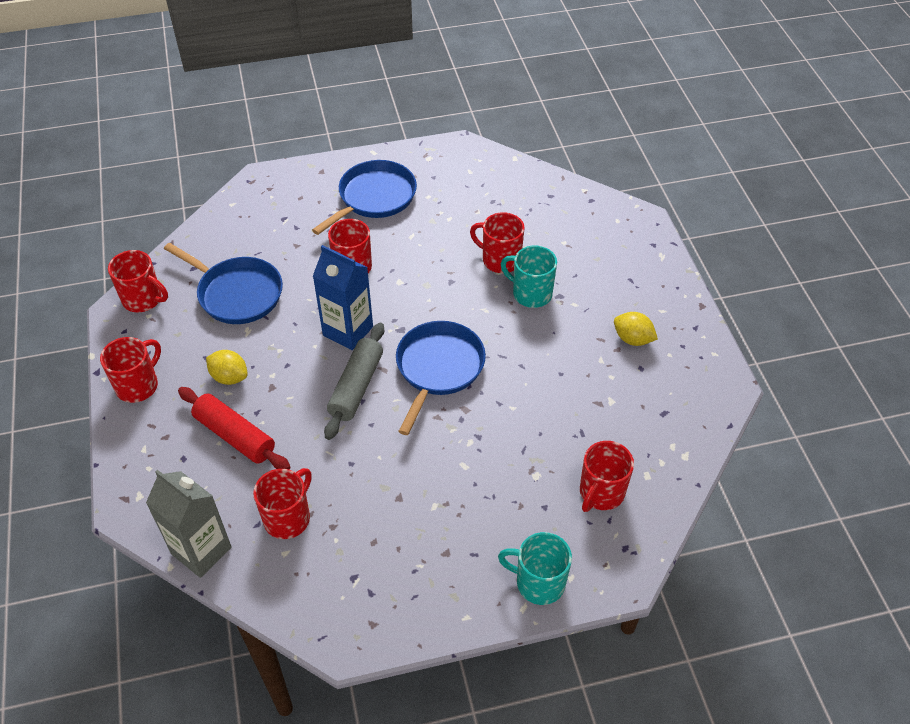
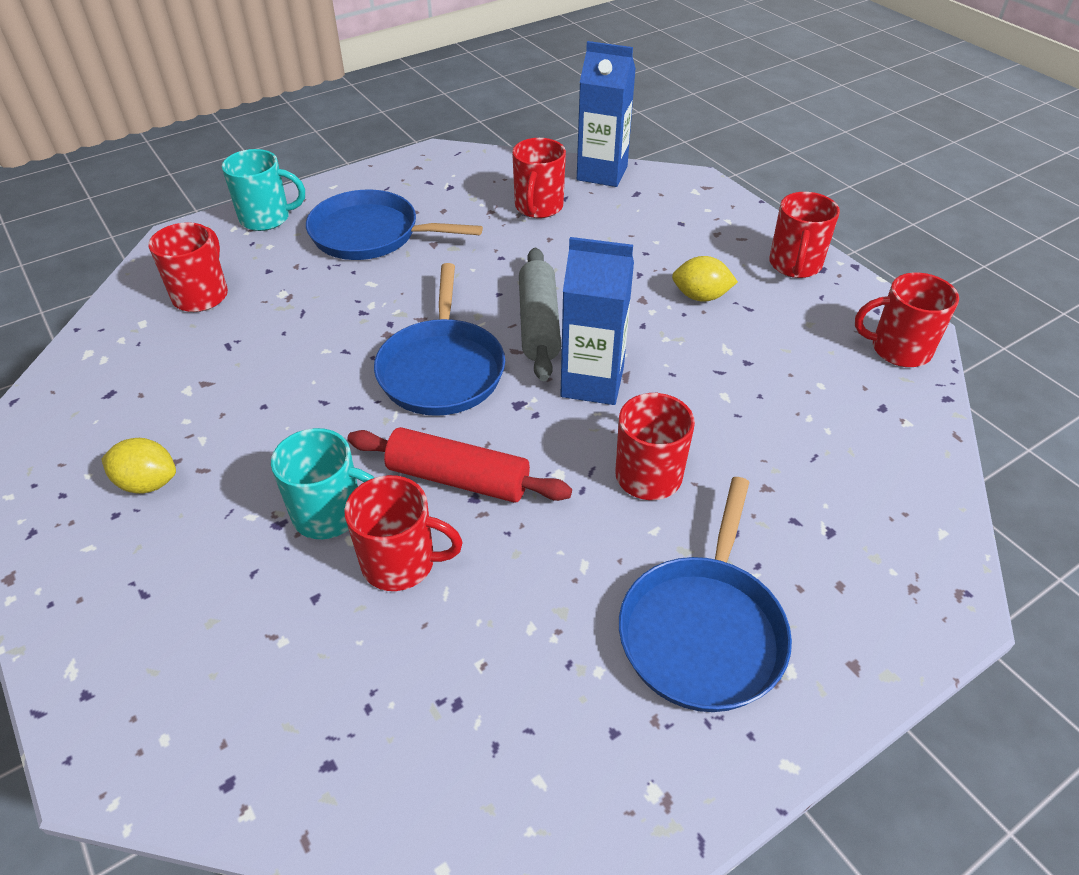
camera: 160 degrees right, 5 degrees down
(201, 550) = (602, 173): grey carton -> blue carton
(235, 436) = (644, 250): red rolling pin -> red rolling pin (458, 478)
(237, 293) = (784, 389): blue pan -> blue pan (370, 234)

